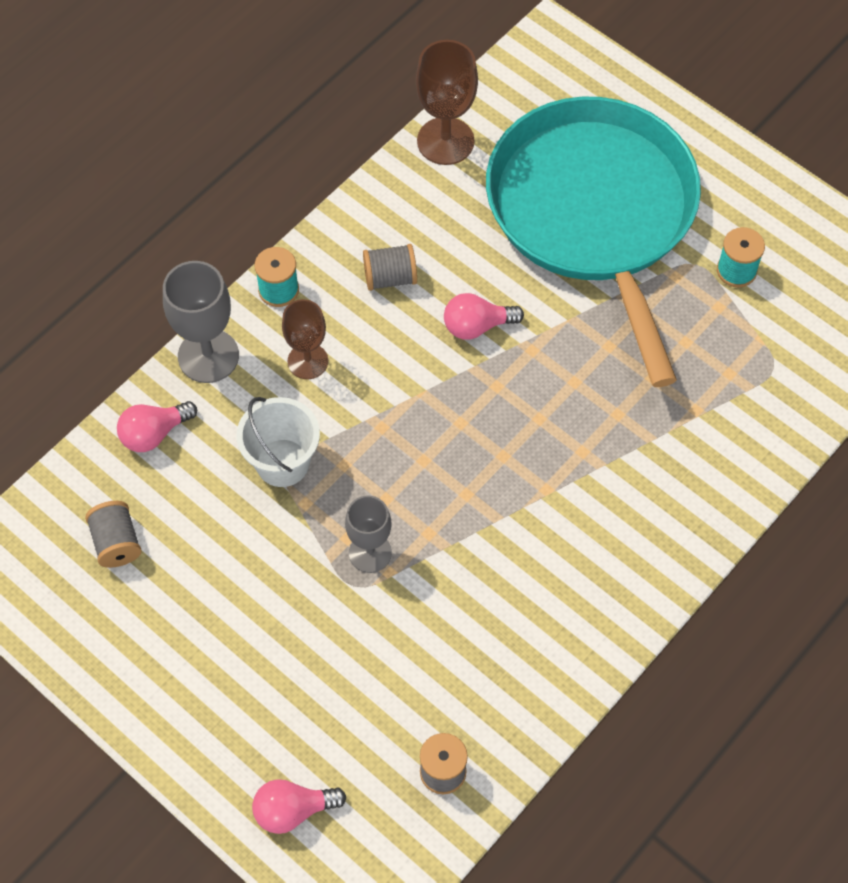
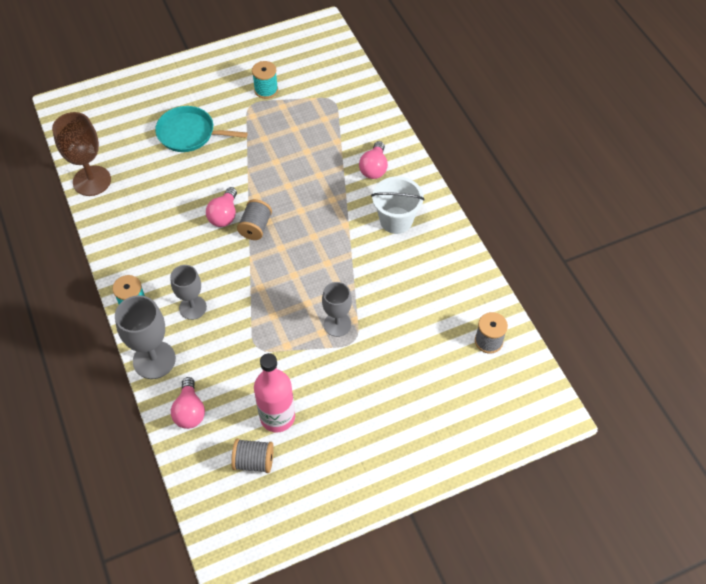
camera: 65 degrees left, 5 degrees down
(192, 541) = (277, 417): none -> pink bottle
(282, 463) = (253, 347): white bucket -> white bucket (396, 220)
(293, 810) = (478, 426): pink light bulb -> pink light bulb (374, 168)
(308, 361) = (192, 307): brown goblet -> grey goblet
(390, 278) = (164, 244): grey spool -> grey spool (255, 227)
(594, 213) = (189, 133): turquoise pan -> turquoise pan, size x0.44

